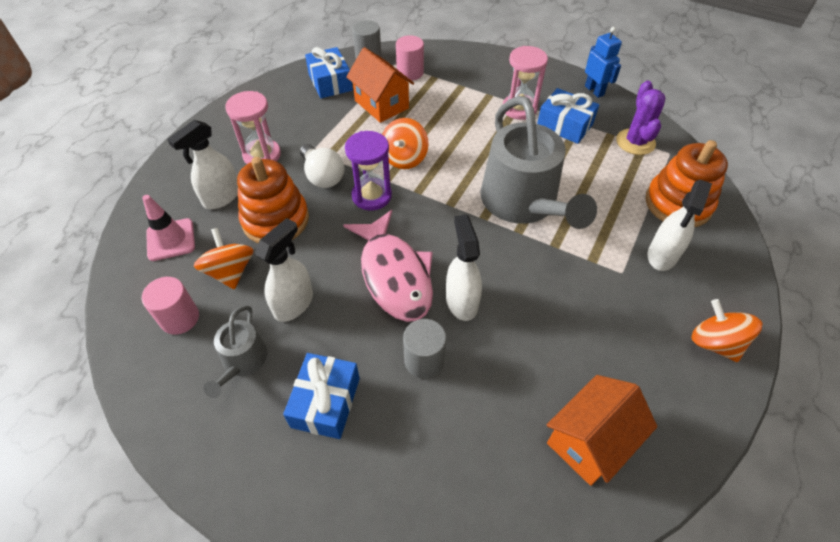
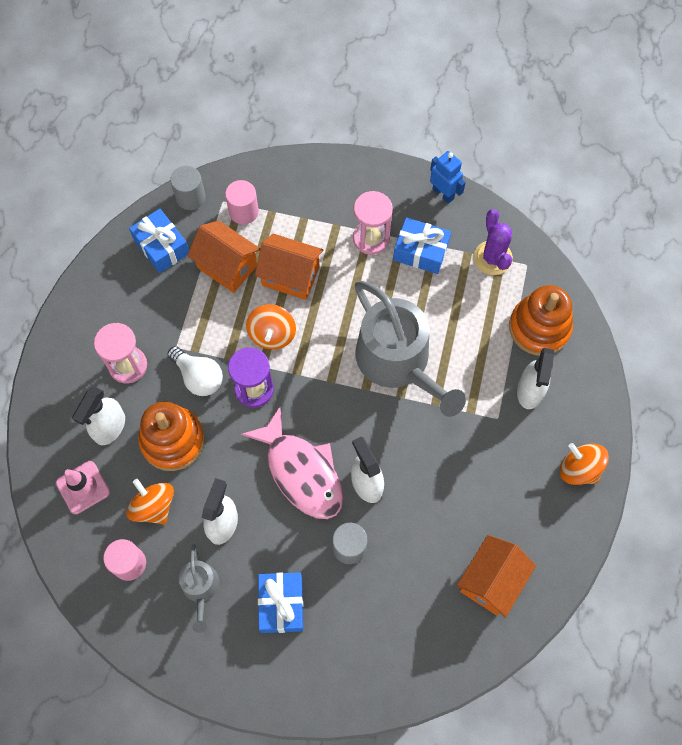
camera: 15 degrees left, 15 degrees up
(436, 121) = (290, 276): none -> orange house

